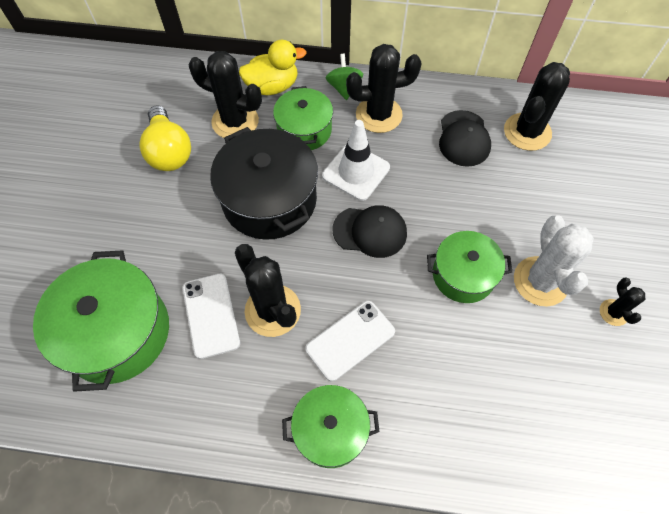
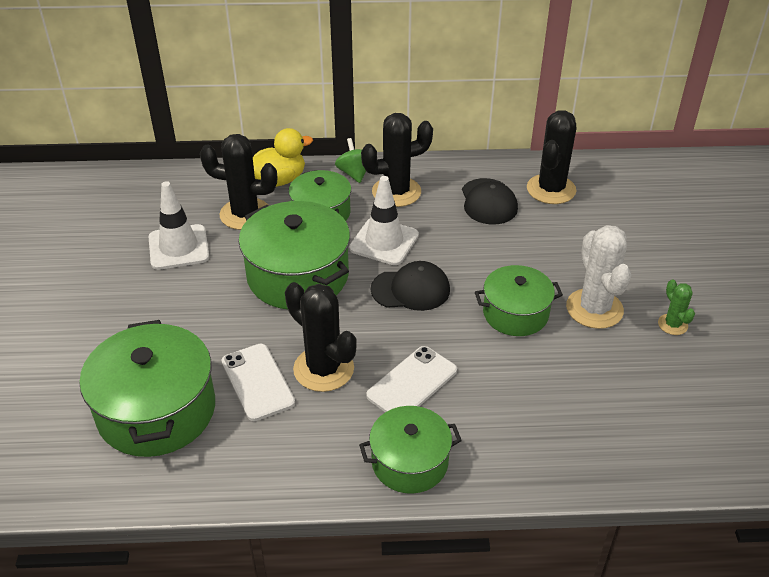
camera: 10 degrees left, 20 degrees down
(169, 151) = (178, 247): yellow light bulb -> white traffic cone
(269, 199) = (298, 276): black pot -> green pot
(613, 312) = (672, 324): black cactus -> green cactus

